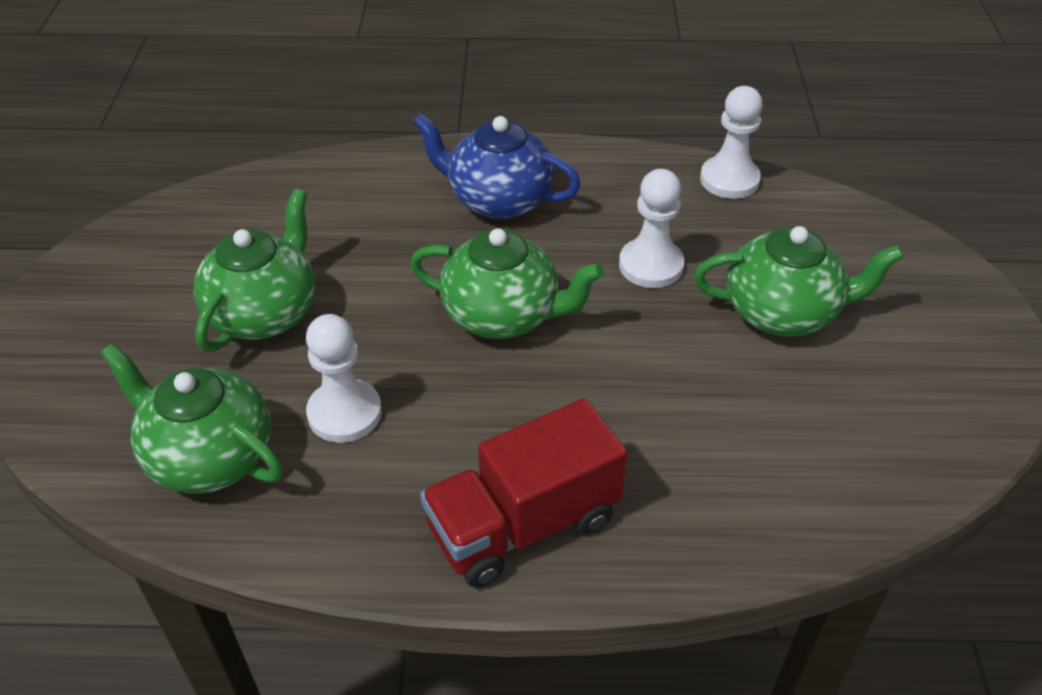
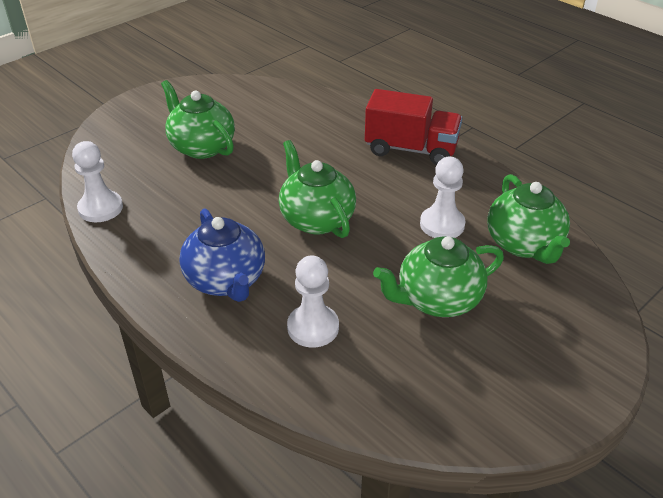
camera: 135 degrees left, 5 degrees down
(651, 265) = (215, 196): white pawn -> white pawn (313, 327)

